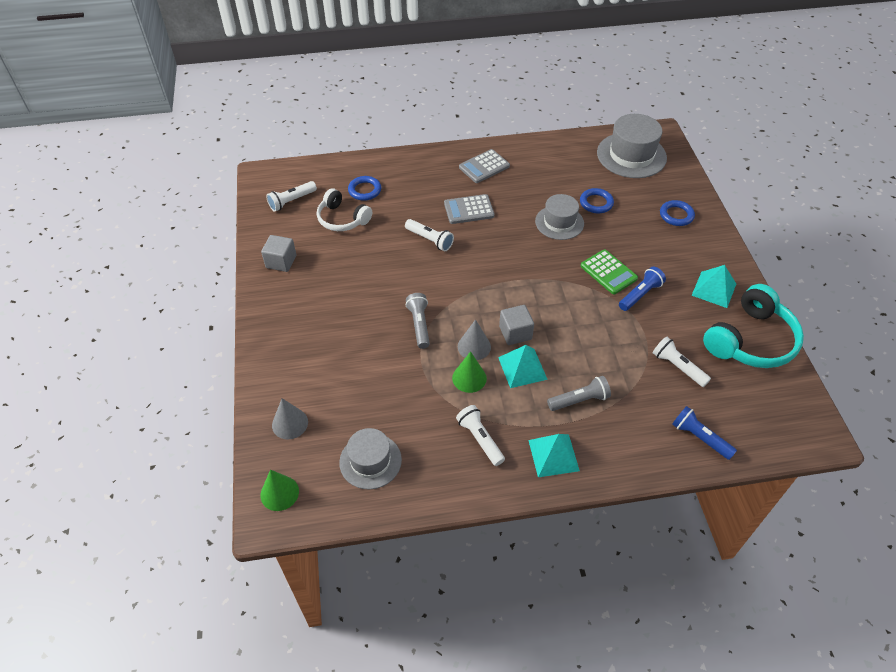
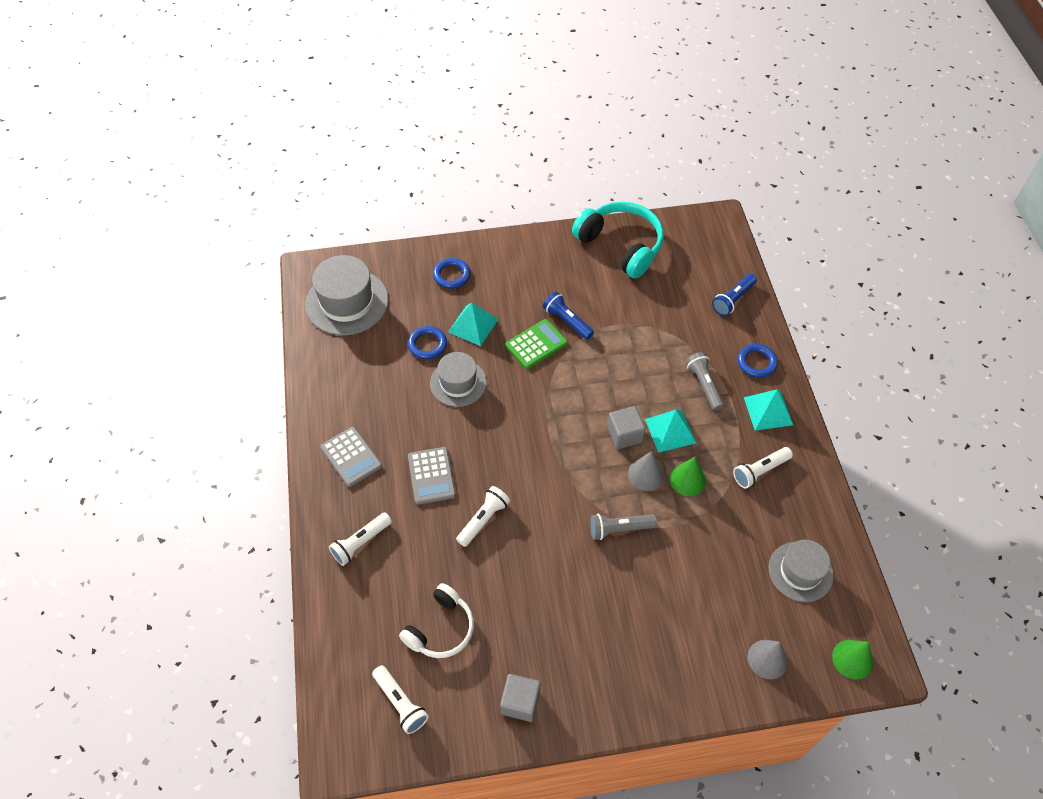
camera: 90 degrees left, 5 degrees up
(364, 190) = (385, 603): blue ring -> blue ring (756, 362)
(678, 367) = (657, 304): white flashlight -> white flashlight (361, 543)
(714, 289) = (558, 261): turquoise pyramid -> turquoise pyramid (473, 325)

